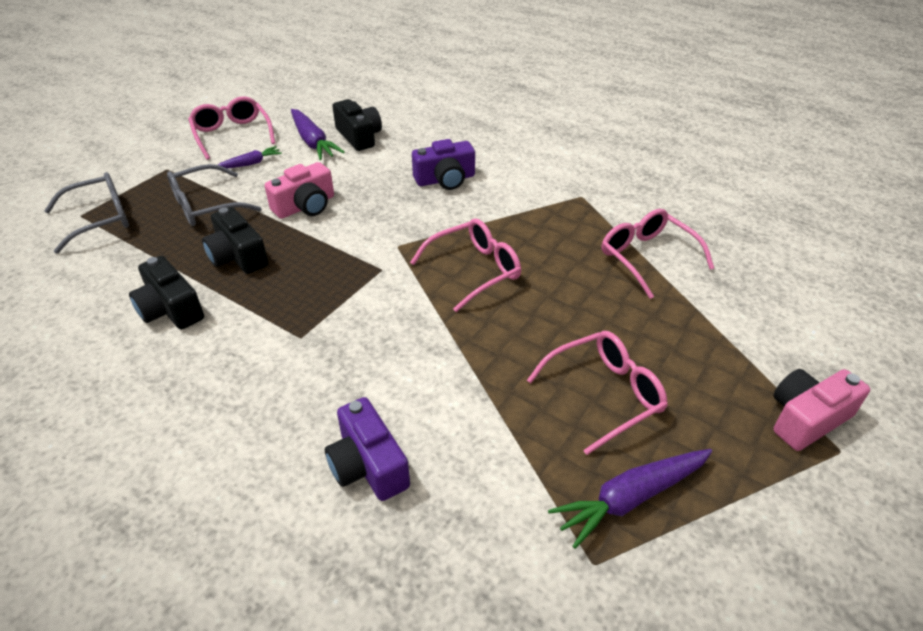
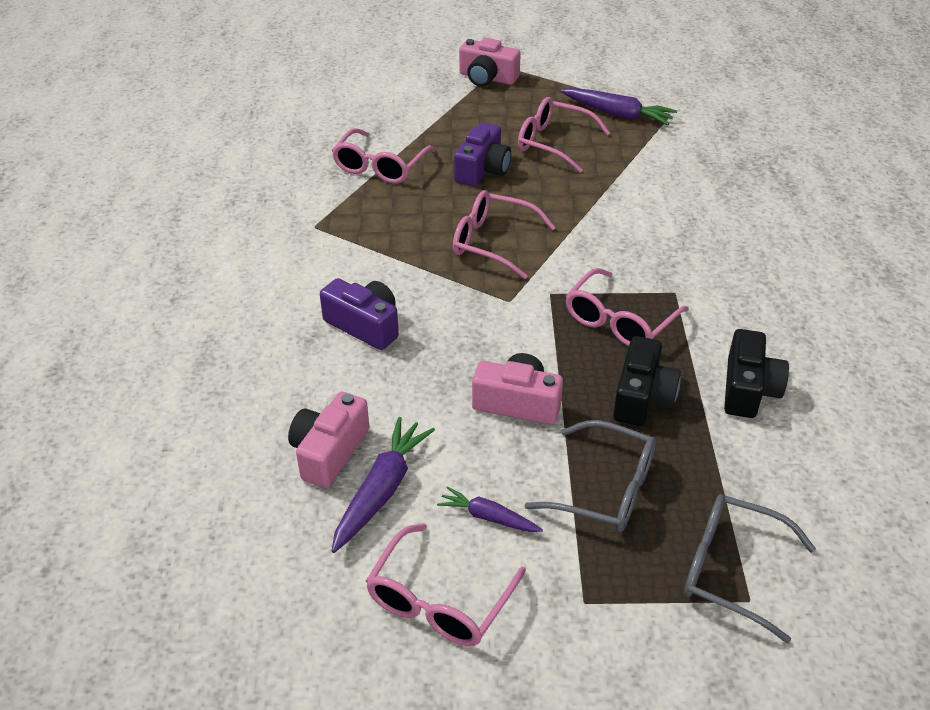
camera: 125 degrees left, 0 degrees up
(311, 286) = (619, 321): none -> pink glasses
(359, 136) = (329, 452): black camera -> pink camera
(368, 465) = (722, 204): purple camera -> purple camera (482, 170)

